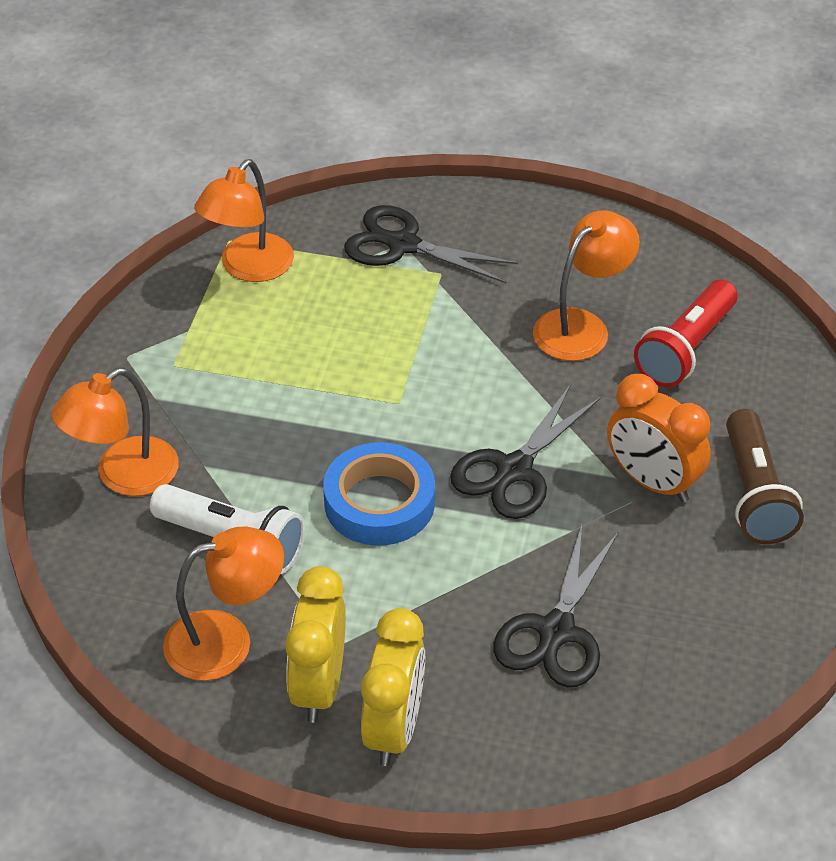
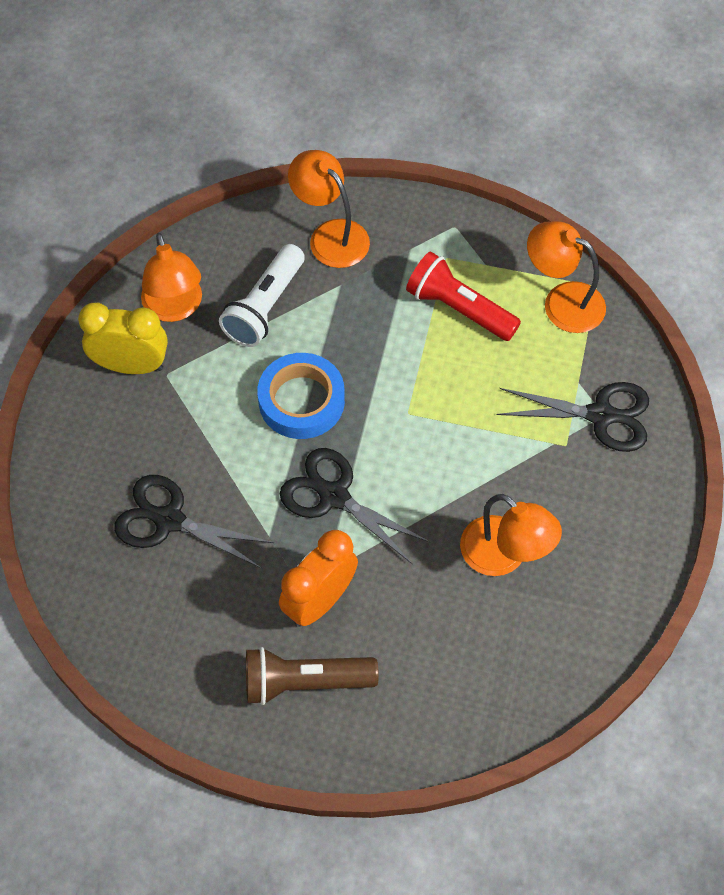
camera: 90 degrees right, 15 degrees up
(394, 729) = (91, 412): yellow clock -> none
(402, 245) = (601, 415): black scissors -> black scissors turned 75 degrees clockwise
(686, 349) = (479, 641): red flashlight -> red flashlight (458, 308)

